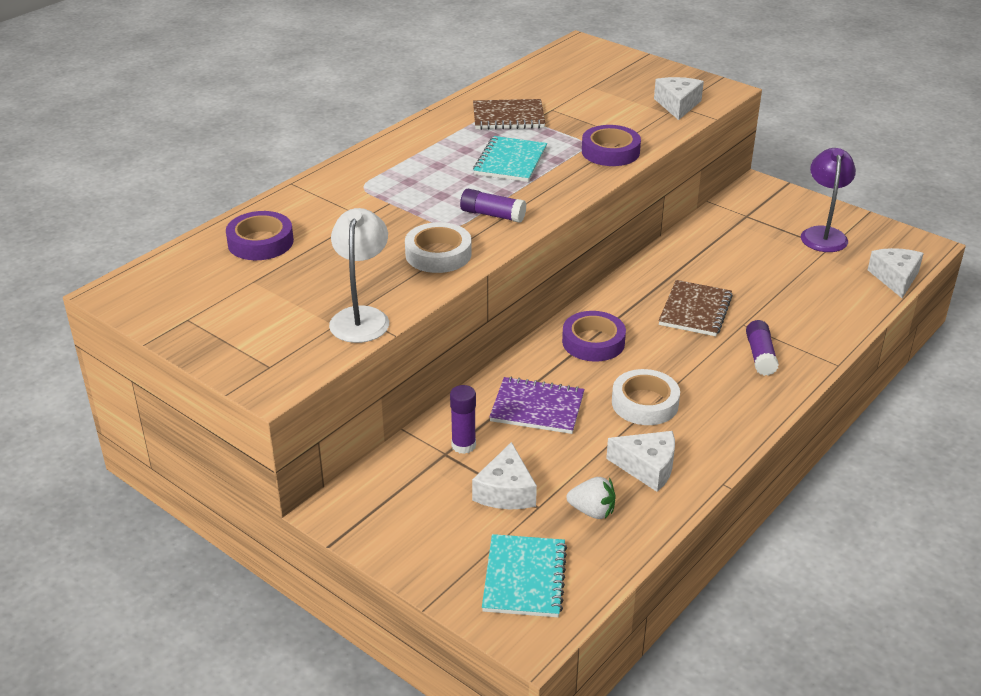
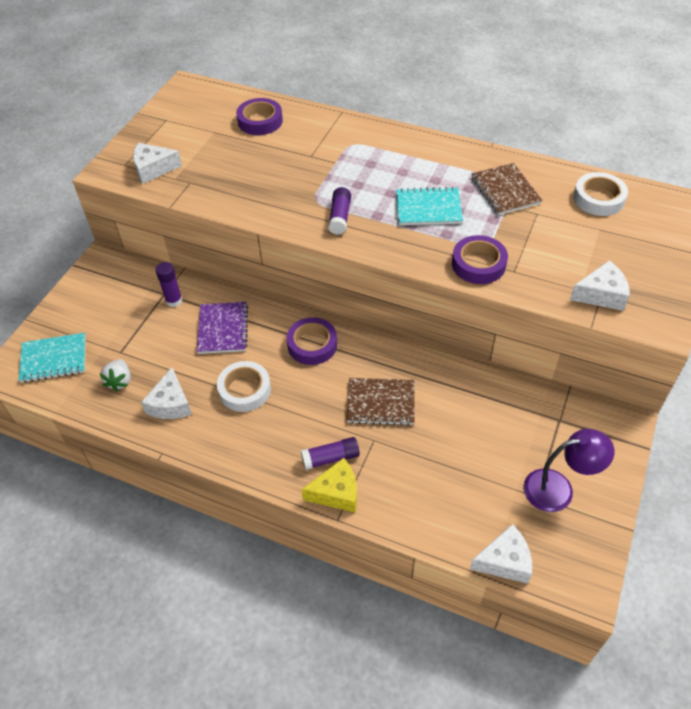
camera: 75 degrees right, 15 degrees up
(361, 317) = (185, 187): white lamp -> none
(438, 254) = (274, 202): white tape -> white tape (598, 198)
(506, 491) = (132, 332): white cheese -> white cheese (153, 169)
(805, 359) = (336, 493): none -> yellow cheese

